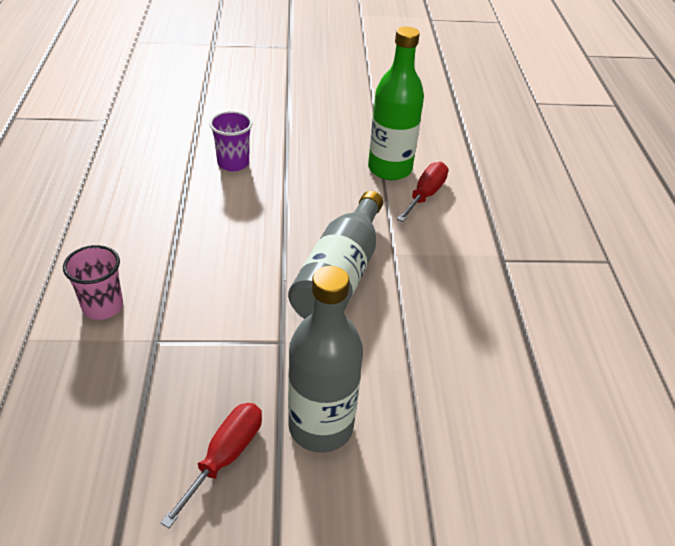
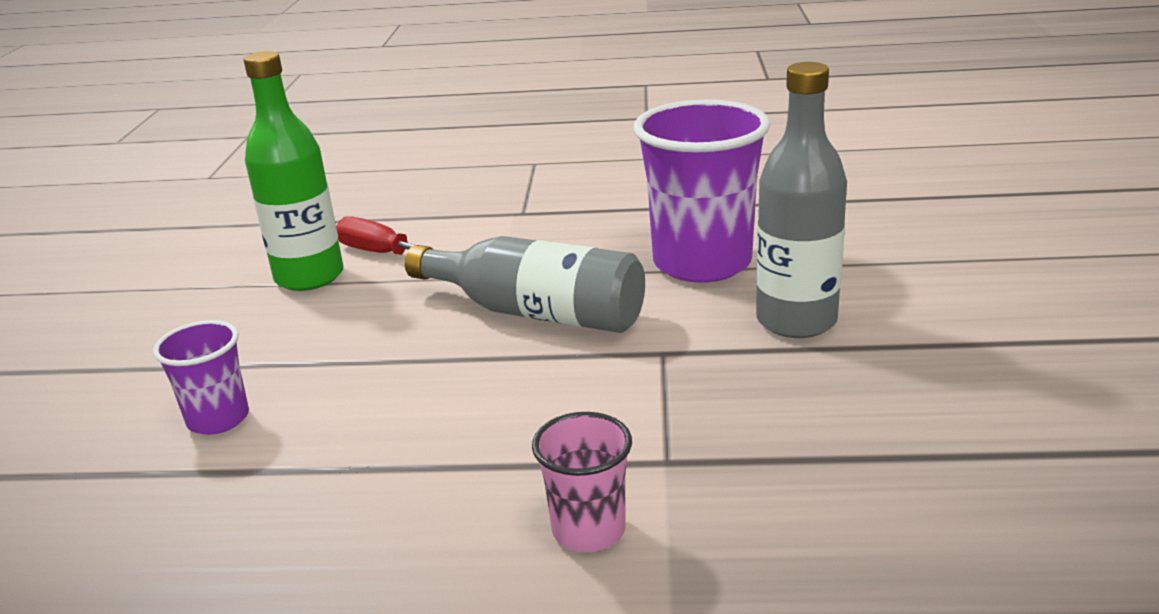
camera: 80 degrees left, 15 degrees down
(225, 457) = (859, 383): red screwdriver -> none
(420, 370) = (702, 263): none -> purple cup

